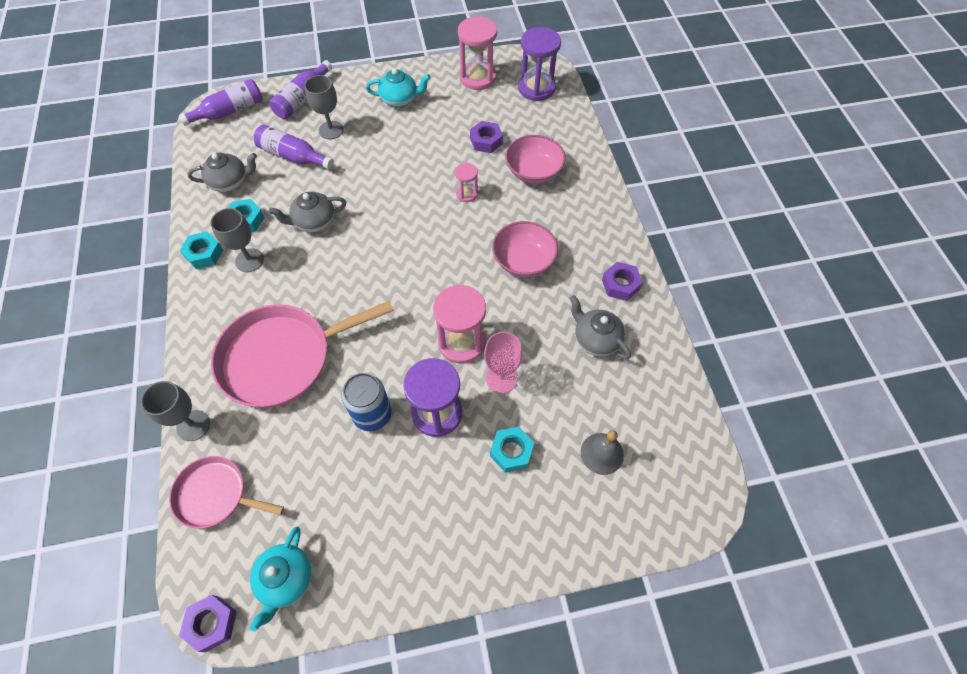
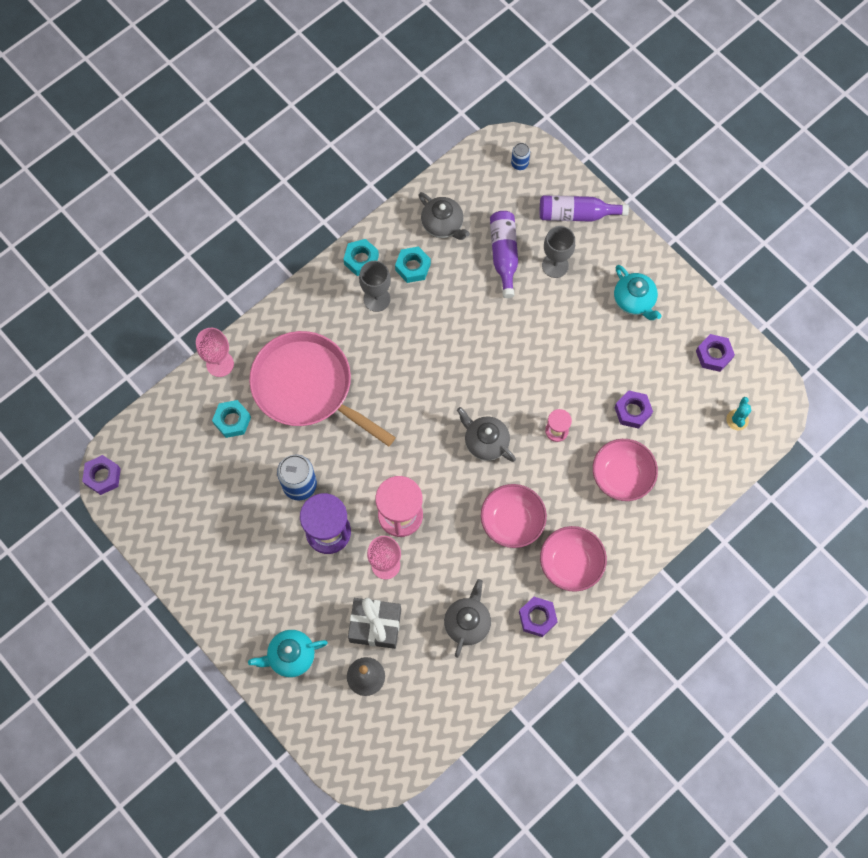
camera: 60 degrees right, 10 degrees up
(193, 425) = (220, 364): grey goblet -> pink goblet
(215, 495) = (181, 417): pink pan -> none
(229, 111) = (519, 163): purple bottle -> blue can
(286, 580) = (153, 504): turquoise teapot -> turquoise teapot (290, 656)
(314, 222) = (445, 322): grey teapot -> grey teapot (485, 442)
(478, 78) = (713, 355): pink hourglass -> purple nut
(511, 451) = (328, 606): turquoise nut -> turquoise nut (232, 421)
(536, 88) = (737, 420): purple hourglass -> turquoise cactus
(555, 418) = (375, 625): none -> grey gift
(586, 238) = (571, 563): none -> pink bowl

